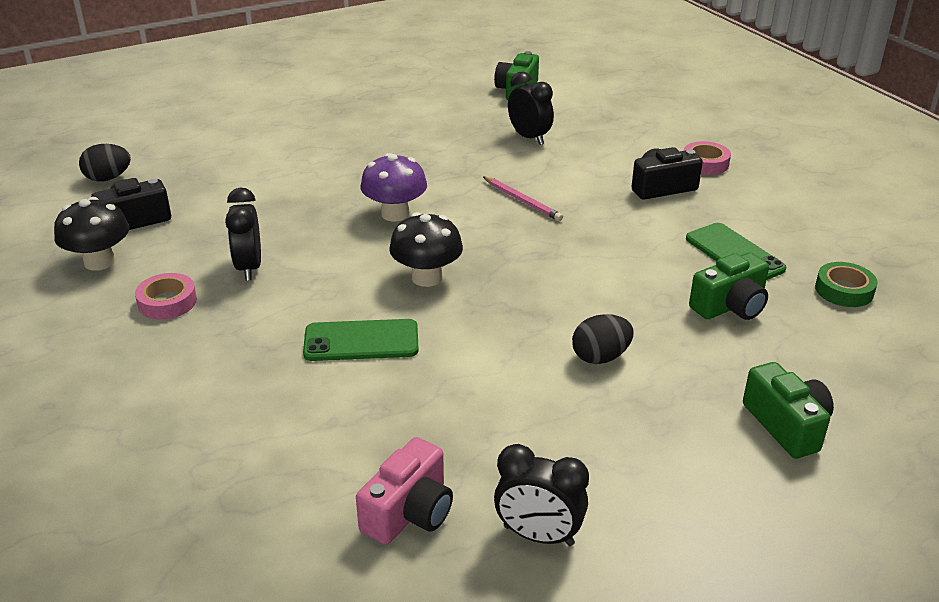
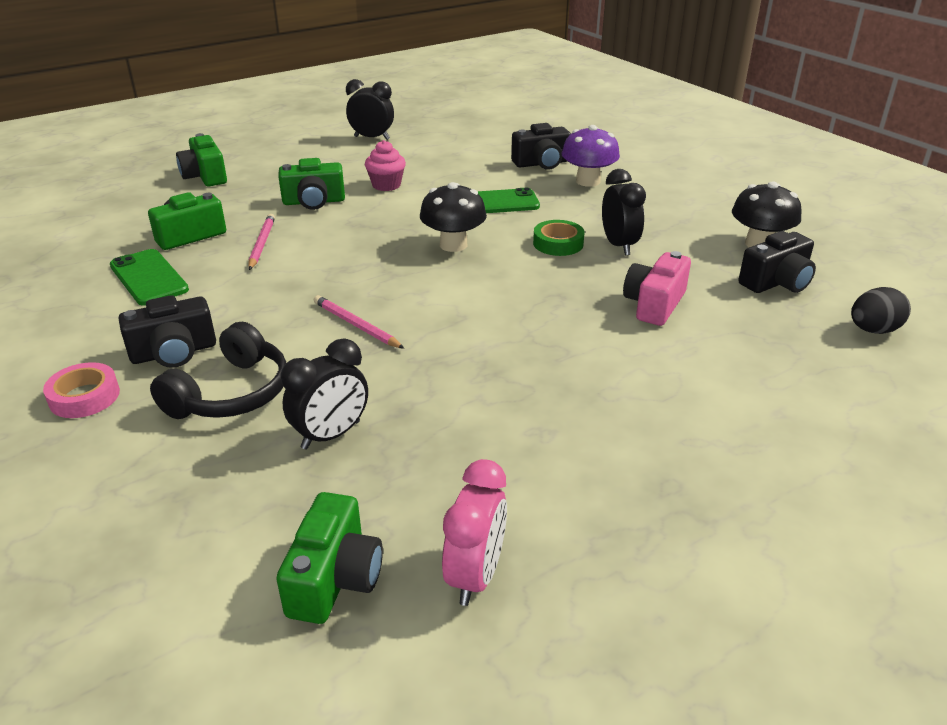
camera: 175 degrees right, 0 degrees up
(167, 302) = (665, 219): pink tape -> none
(256, 428) = (541, 163): none -> black camera
(395, 214) = (502, 302): purple mushroom -> purple mushroom (588, 181)
(409, 512) = (440, 141): pink camera -> pink camera (654, 304)
(450, 89) = (475, 575): none -> pink clock
(504, 387) = (386, 185): none -> pink cupcake
(529, 138) = (331, 435): black clock -> black clock turned 90 degrees counterclockwise
(600, 357) = (314, 202): black egg -> green camera
(603, 161) = (231, 393): none -> black headphones
(639, 290) = (262, 244): none -> pink pencil
(844, 290) = (74, 251): green tape -> green tape (558, 243)

